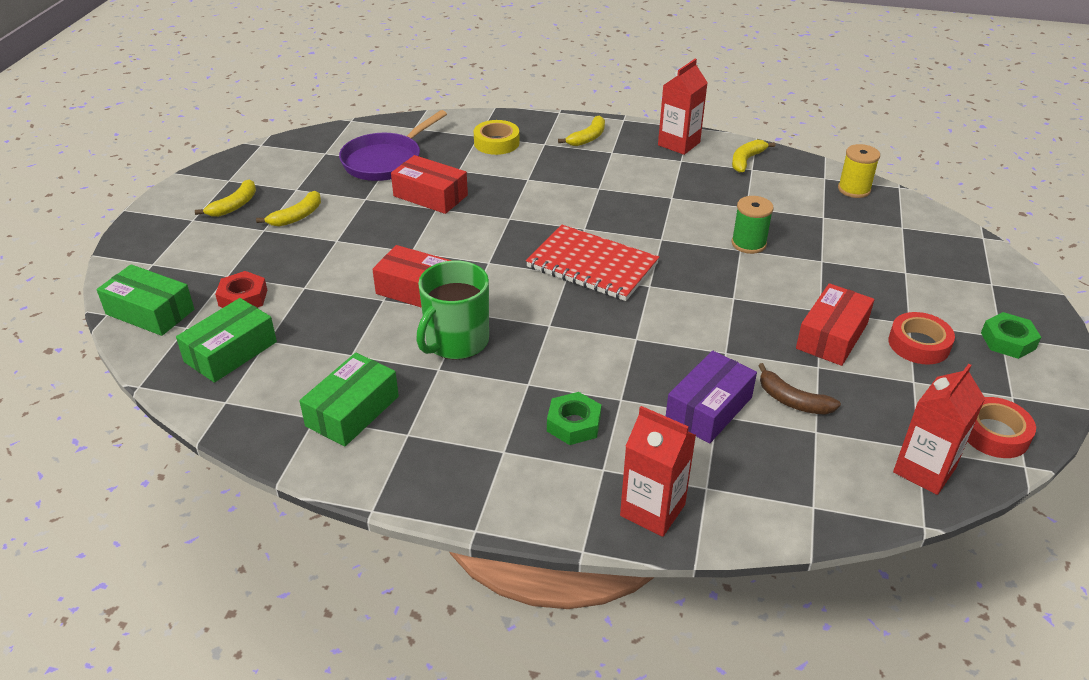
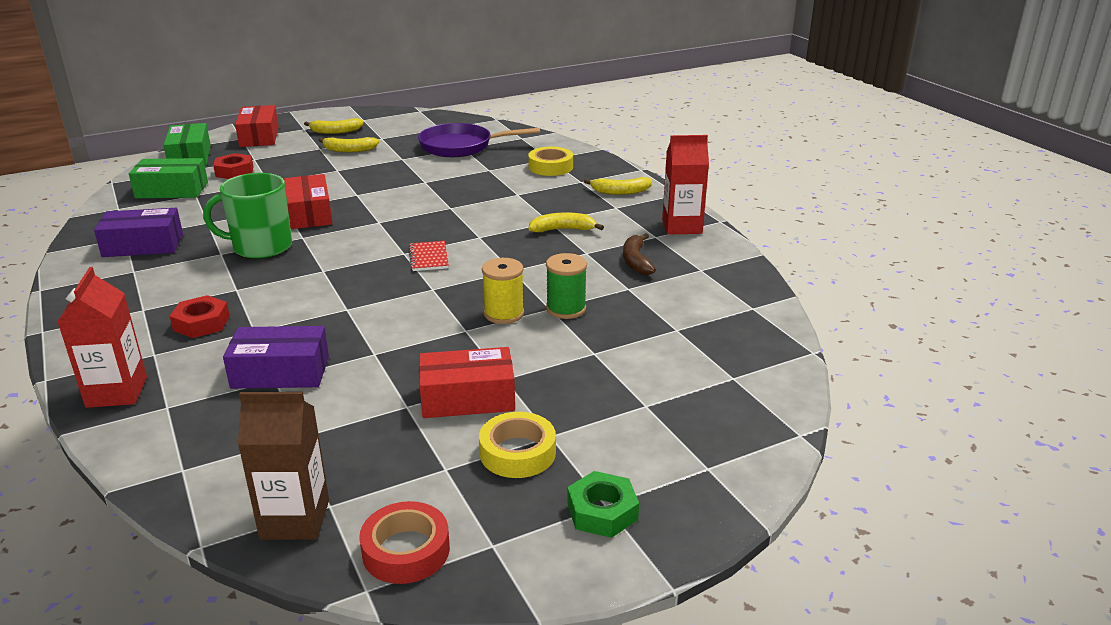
camera: 50 degrees right, 10 degrees down
(352, 411) = (143, 245): green box -> purple box
(430, 195) = (438, 174): red box -> red box (259, 136)
(573, 424) = (201, 323): green nut -> red nut
(592, 265) = (429, 257): red notebook -> red notebook, size x0.48
(746, 160) = (711, 262): yellow banana -> yellow banana (563, 229)
(792, 400) = (335, 409): brown banana -> brown banana (636, 261)
(854, 189) = (759, 329): yellow spool -> yellow spool (504, 314)
(919, 344) = (517, 452): red tape -> yellow tape
(924, 470) = (295, 519): red carton -> brown carton

